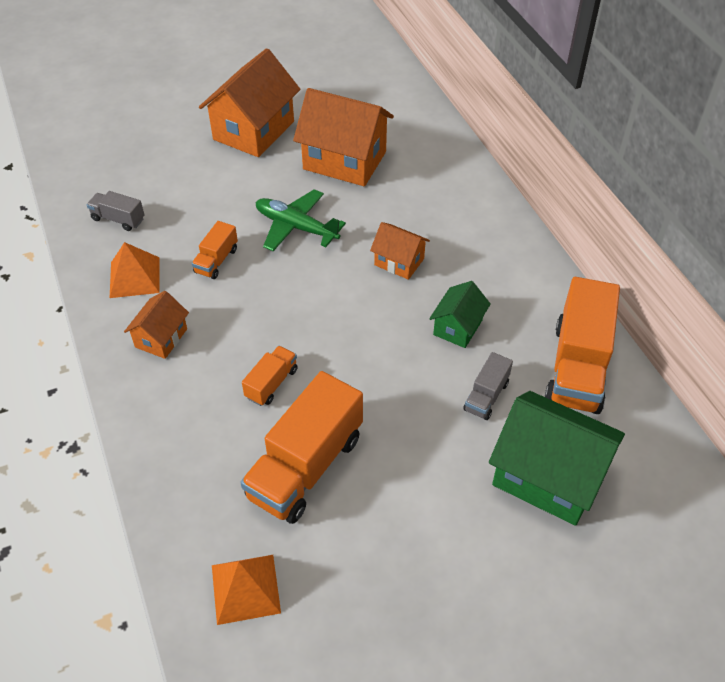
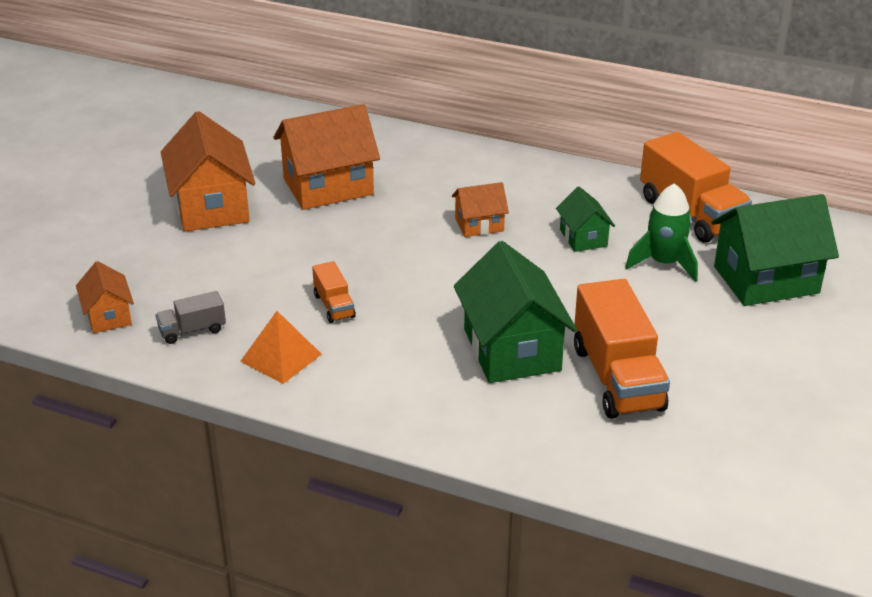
camera: 45 degrees left, 15 degrees down
(161, 338) = (376, 379): orange house -> orange house (108, 316)
(246, 589) = (694, 468): orange pyramid -> none
(271, 383) = (511, 350): orange truck -> green house
(296, 227) = (362, 248): green plane -> none
(486, 396) = (663, 263): grey truck -> green rocket

